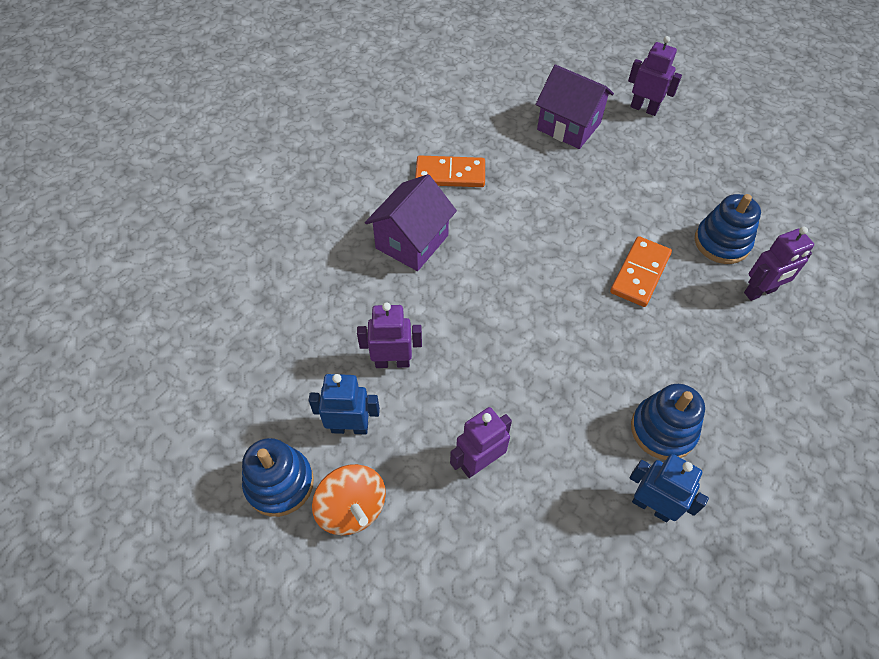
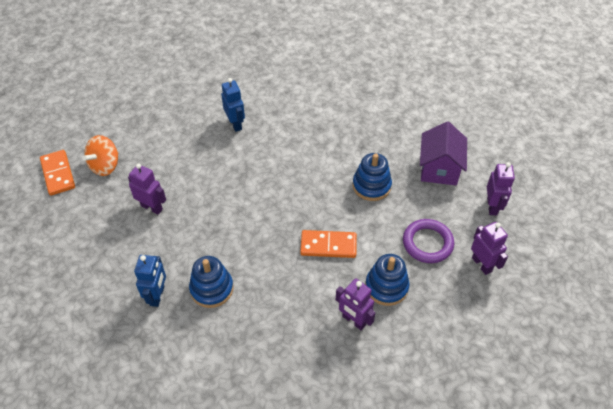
camera: 65 degrees right, 5 degrees down
(279, 483) = (108, 134): blue stacking toy -> blue stacking toy (371, 186)
(350, 427) = (149, 147): blue robot -> blue robot (235, 124)
(392, 362) = (197, 149): purple robot -> purple robot (482, 264)
(412, 242) = (285, 126): purple house -> none
(450, 174) = (350, 124): orange domino -> orange domino (58, 174)
(673, 181) = (427, 243): none -> purple ring

